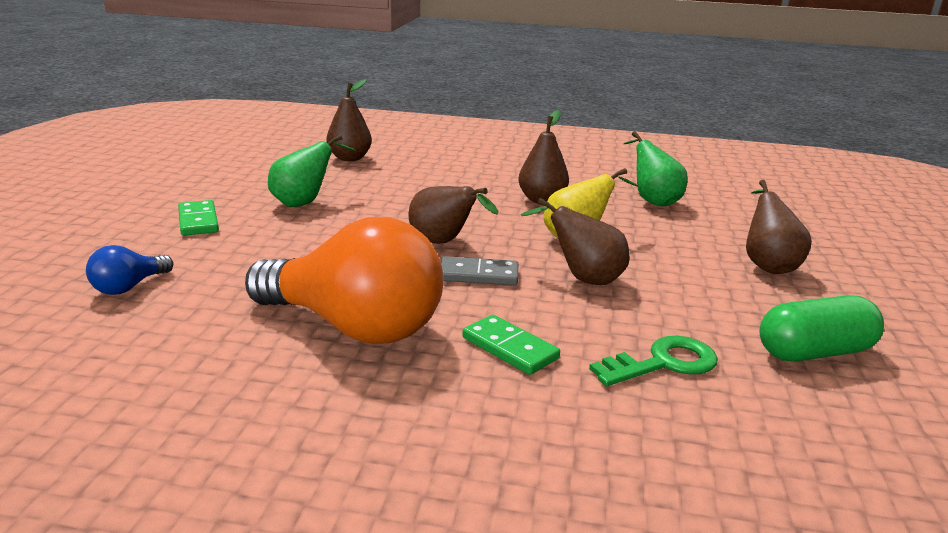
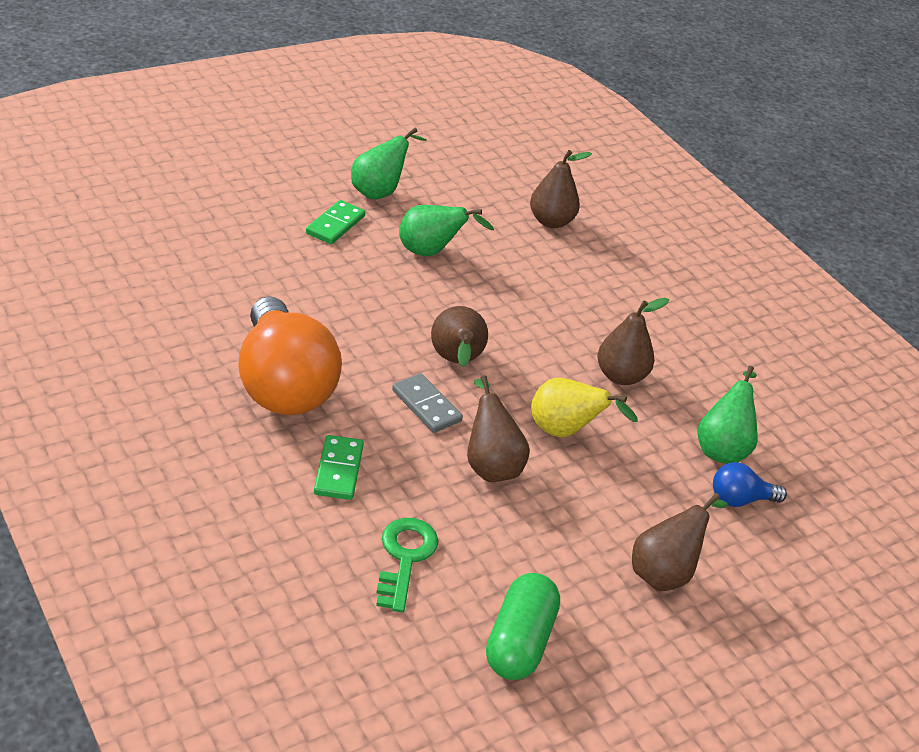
camera: 45 degrees right, 15 degrees up
(129, 287) = (219, 260): blue light bulb -> blue light bulb (740, 499)
(198, 191) = (380, 191): none -> green pear
(664, 363) = (405, 557): green key -> green key turned 105 degrees counterclockwise
(814, 352) = (519, 642): green capsule -> green capsule turned 75 degrees clockwise

